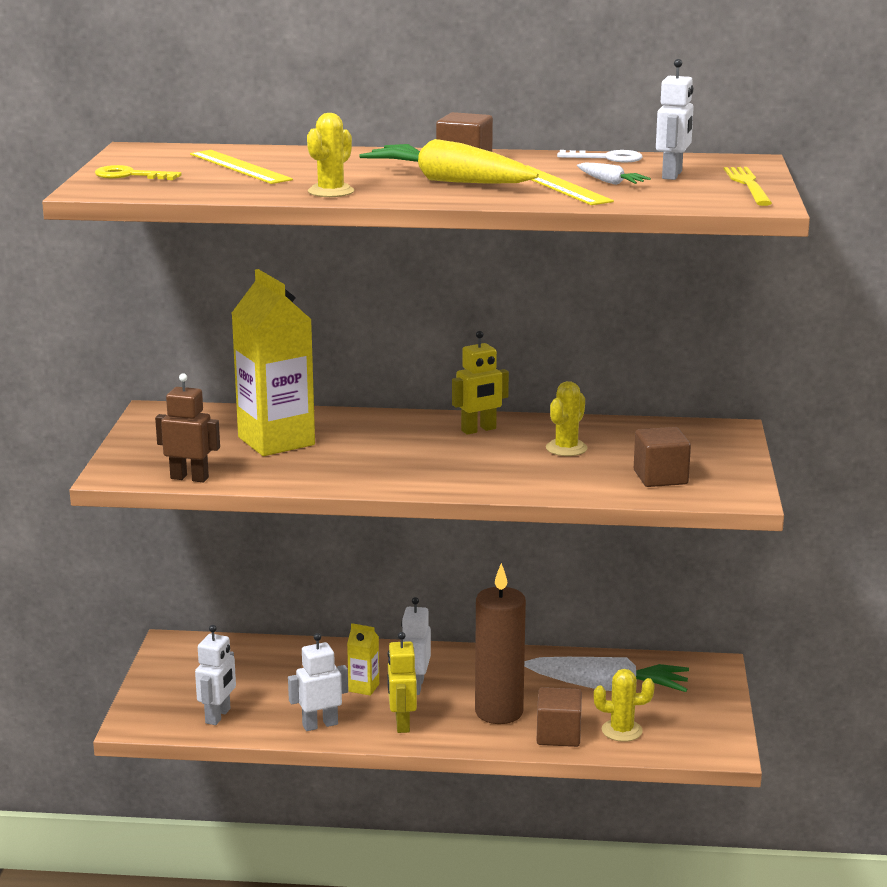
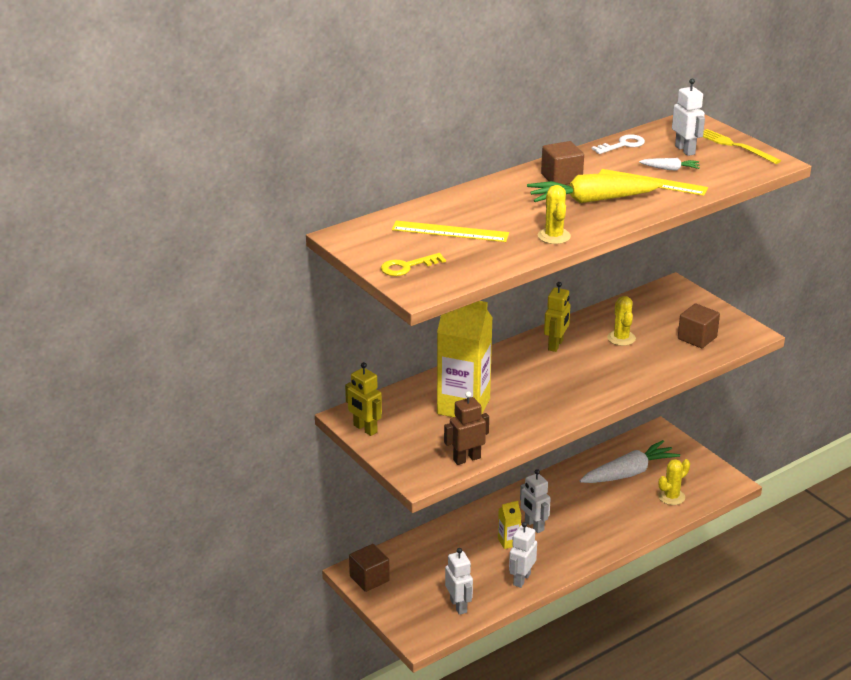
camera: 40 degrees left, 10 degrees up
(402, 724) = (562, 554): yellow robot -> yellow robot (365, 429)
(499, 712) = (599, 518): brown candle -> none
(558, 735) = (646, 517): brown cube -> brown cube (369, 579)

